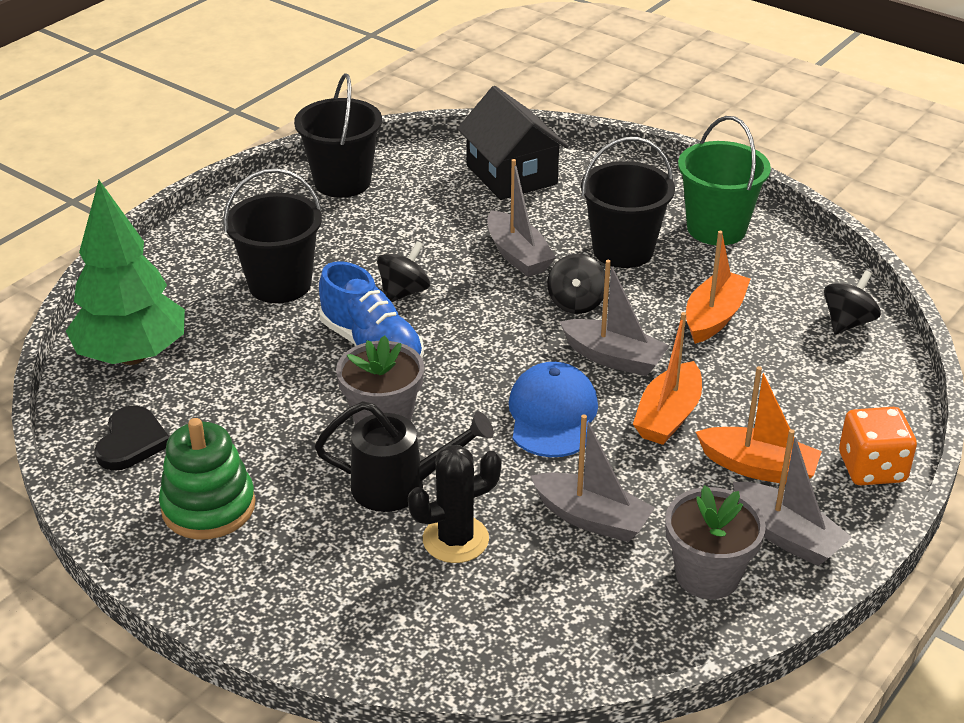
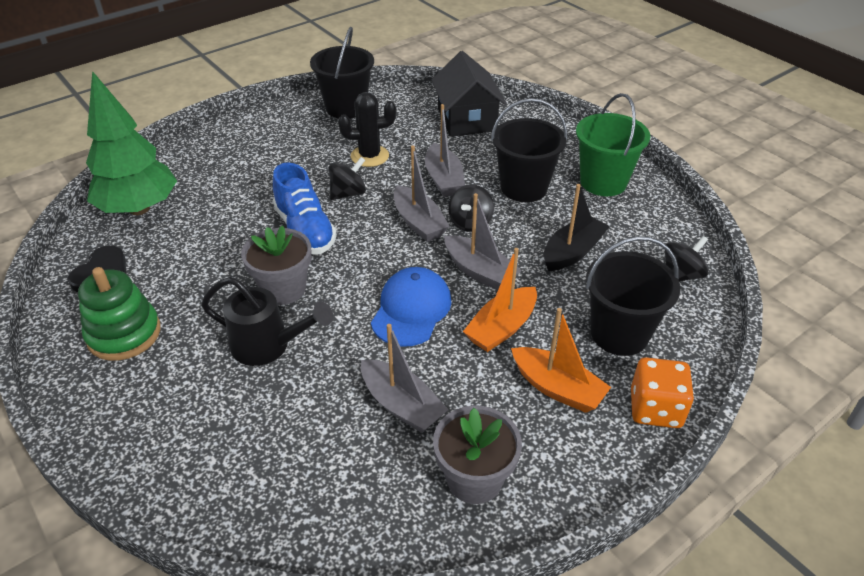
camera: 15 degrees right, 5 degrees up
(280, 284) = (265, 174): black bucket -> black bucket (619, 334)
(455, 539) = (287, 400): black cactus -> black cactus (369, 156)
(714, 317) = (572, 252): orange boat -> black boat
(786, 536) = (557, 457): grey boat -> grey boat (418, 222)

